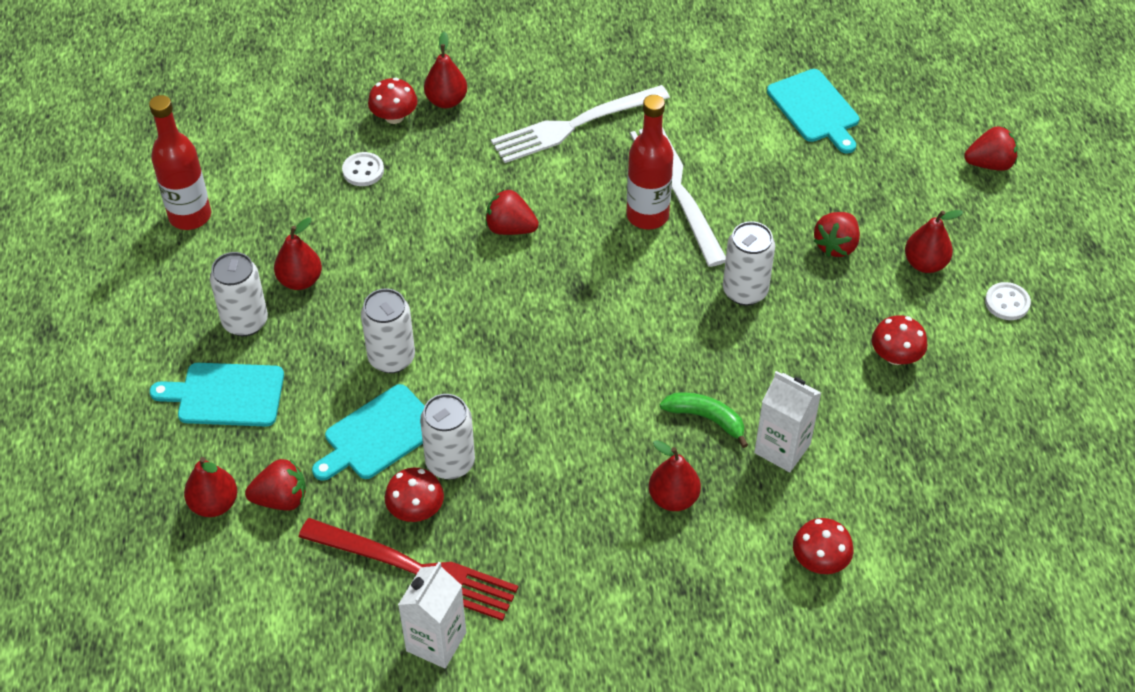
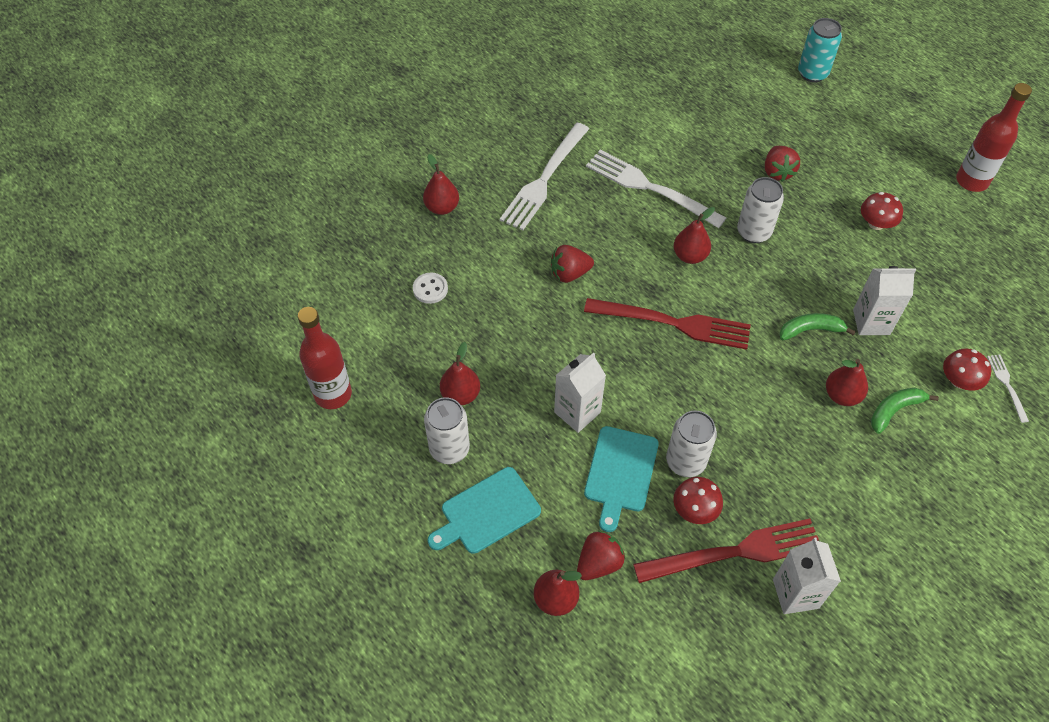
camera: 35 degrees left, 5 degrees up
(391, 358) = (577, 412): white can -> white carton
(394, 116) = (415, 238): red mushroom -> none
(569, 332) = (674, 323): none -> red fork
(647, 215) = (648, 215): red bottle -> red bottle (971, 181)
(715, 545) = (894, 410): none -> green banana
(815, 109) = (682, 90): turquoise cutting board -> none
(870, 596) = (1006, 385): none -> white fork
(925, 264) = (837, 155): red pear -> red pear (690, 256)
(989, 164) = (812, 73): red strawberry -> turquoise can
(1007, 303) = (902, 155): white button -> none

